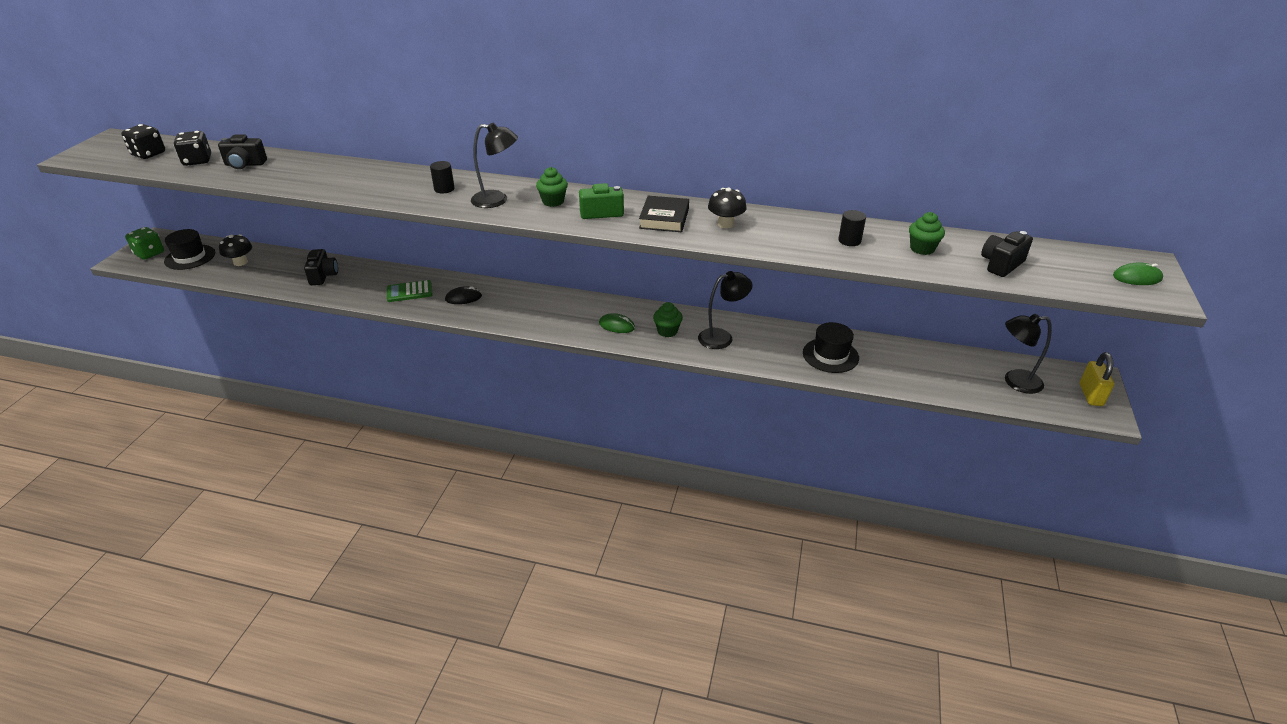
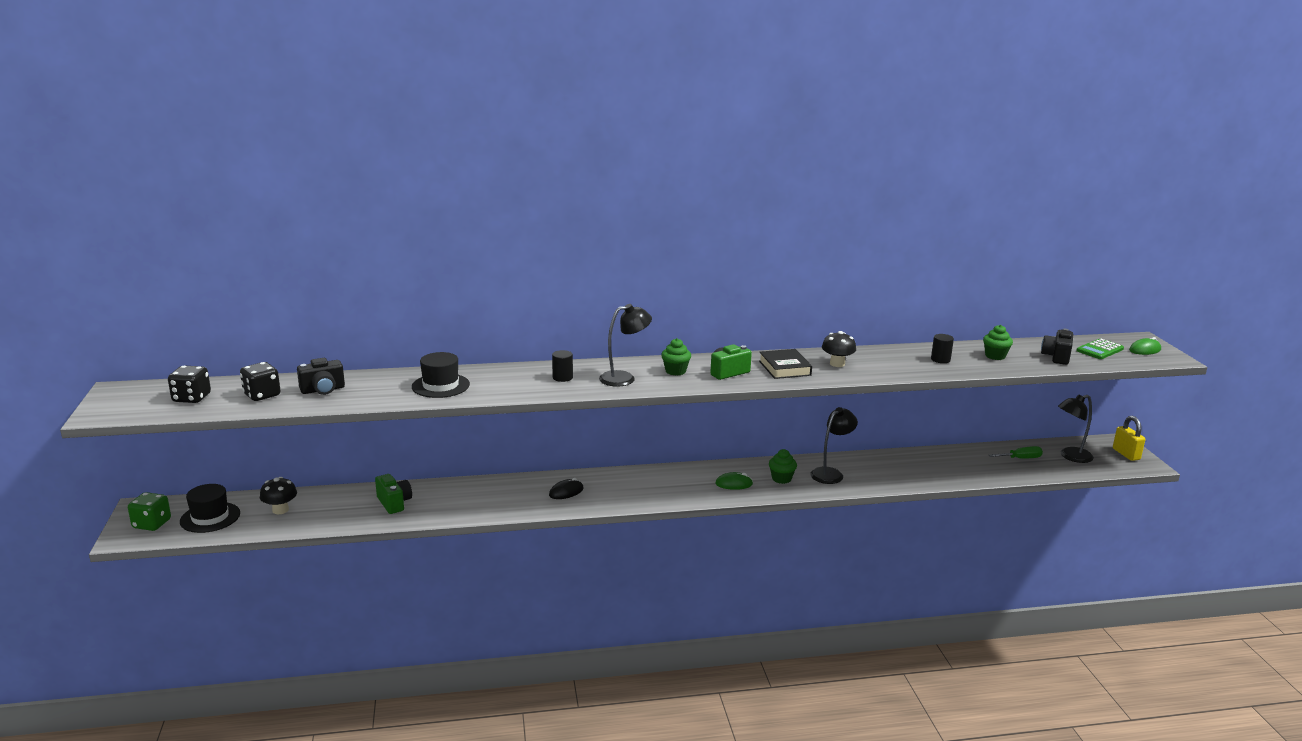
camera: 25 degrees left, 15 degrees down
(323, 276) = (394, 503): black camera -> green camera
(409, 292) = (505, 498): green calculator -> green calculator (1100, 350)
(830, 355) = (927, 468): black hat -> black hat (440, 386)
(950, 369) = (1021, 458): none -> green screwdriver

